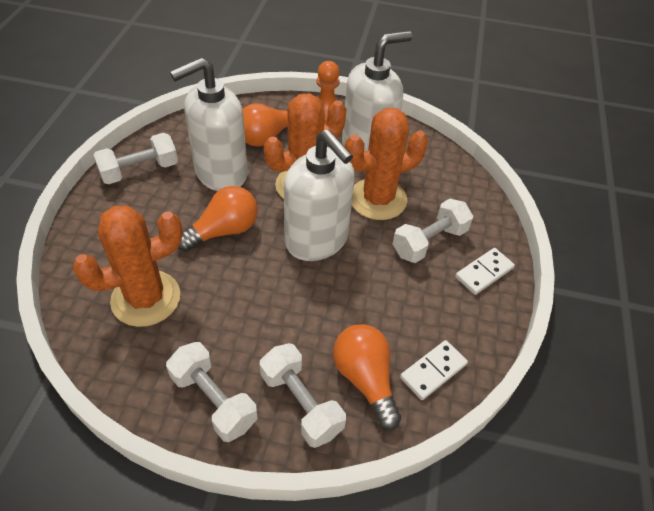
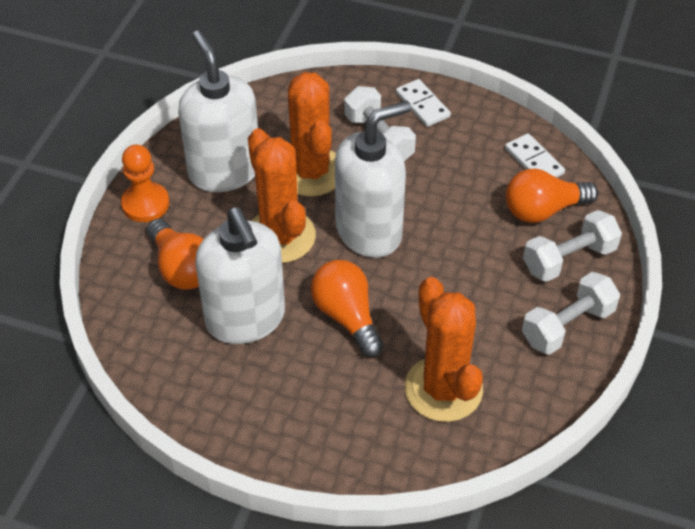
camera: 80 degrees left, 0 degrees up
(139, 170) = (227, 409): white dumbbell -> none

